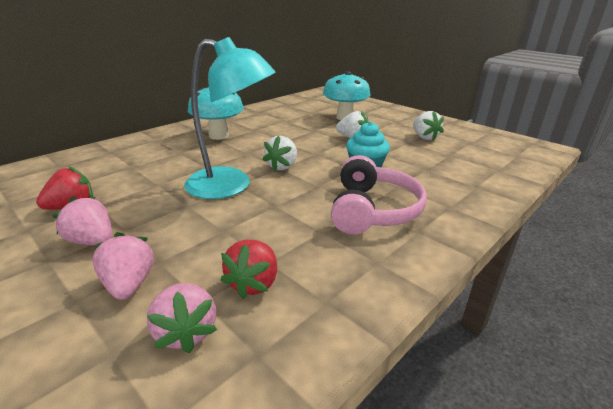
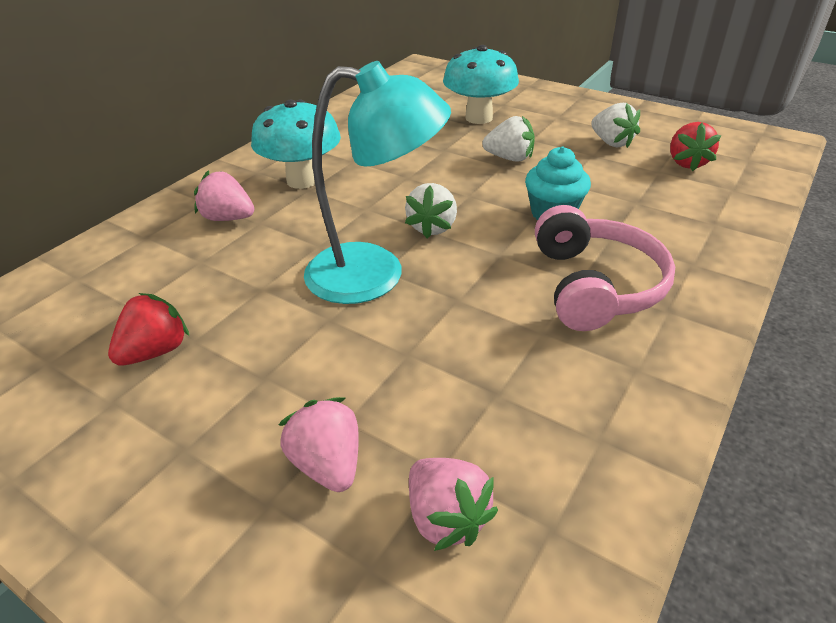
camera: 10 degrees left, 10 degrees up
(92, 241) = (228, 405): pink strawberry -> pink strawberry (228, 218)
(254, 283) = (494, 430): red strawberry -> red strawberry (687, 163)

